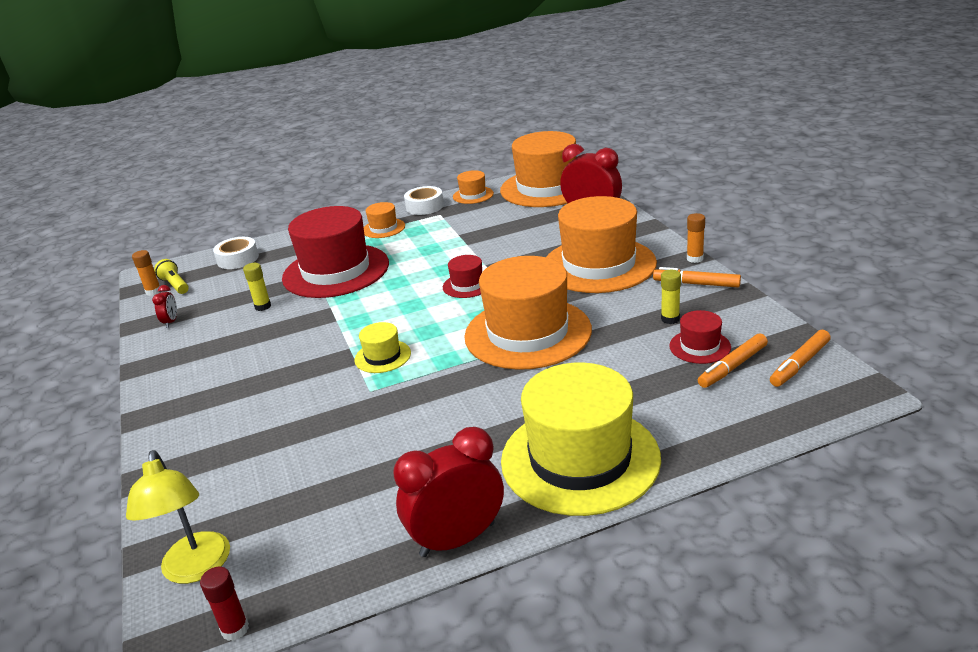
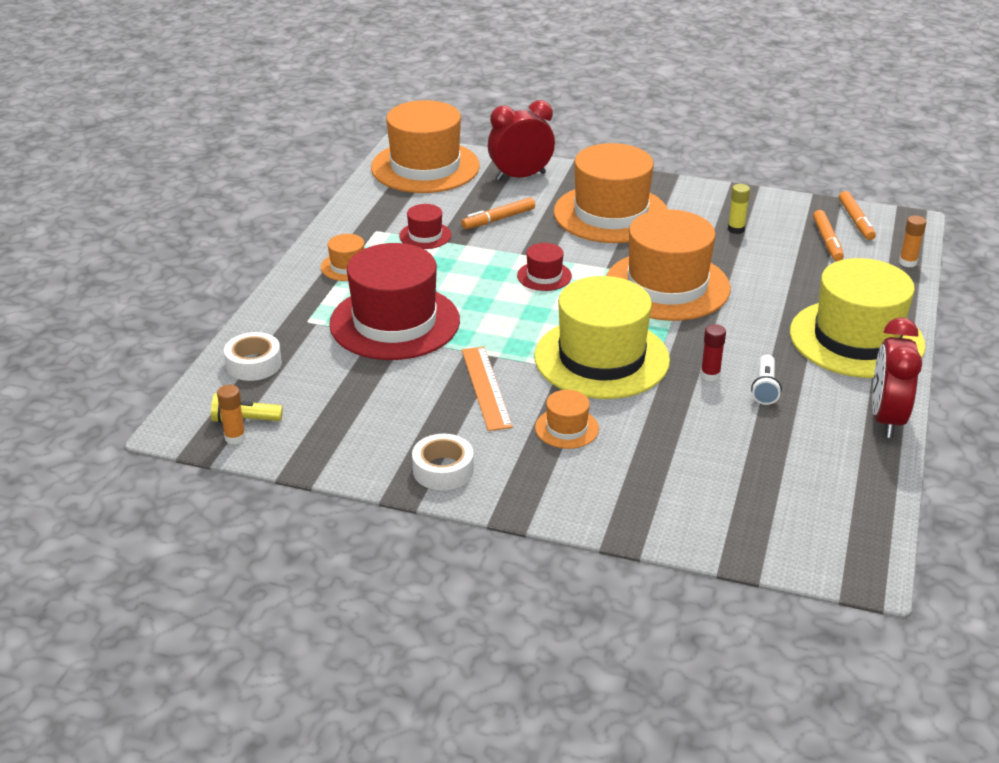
camera: 55 degrees left, 5 degrees up
(171, 322) = (335, 445): red clock -> none
(196, 569) = (791, 542): yellow lamp -> none
(235, 629) = (881, 542): red glue stick -> red glue stick (710, 375)
(263, 306) = (399, 384): yellow glue stick -> none
(291, 335) = (486, 387): none -> orange ruler
(382, 356) = (601, 358): yellow hat -> yellow hat, size x2.26
(425, 206) = (341, 230): white tape -> white tape (443, 470)
(429, 447) = (765, 388): none -> white flashlight
(473, 195) = (367, 200): orange hat -> orange hat (566, 428)
(695, 259) = (667, 179): orange glue stick -> orange glue stick (907, 262)
(696, 284) = (704, 197): orange marker -> orange marker (498, 219)
(700, 346) = (787, 238): red hat -> red hat (425, 235)

